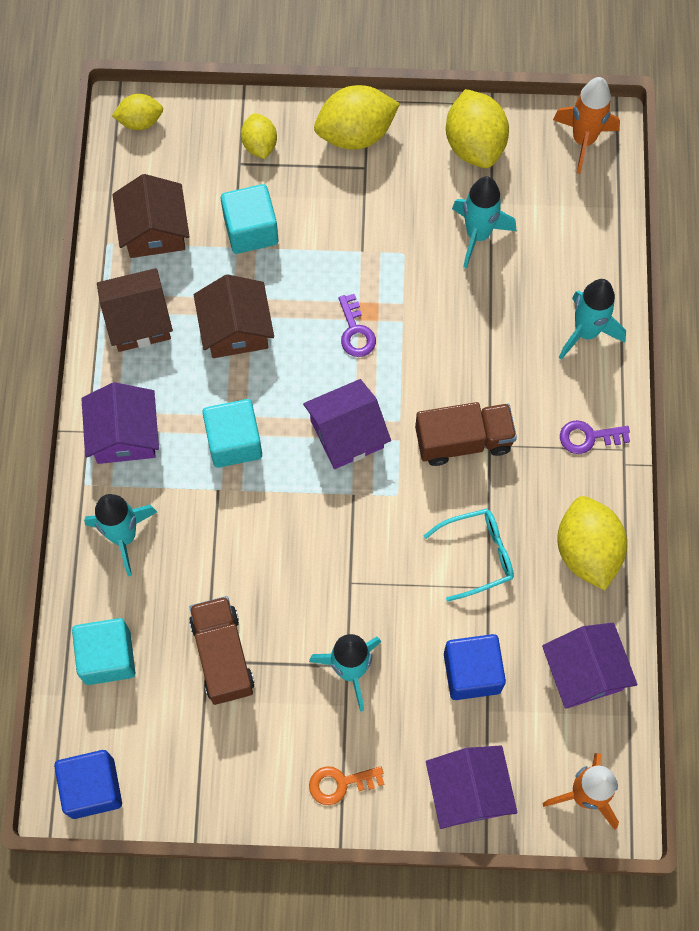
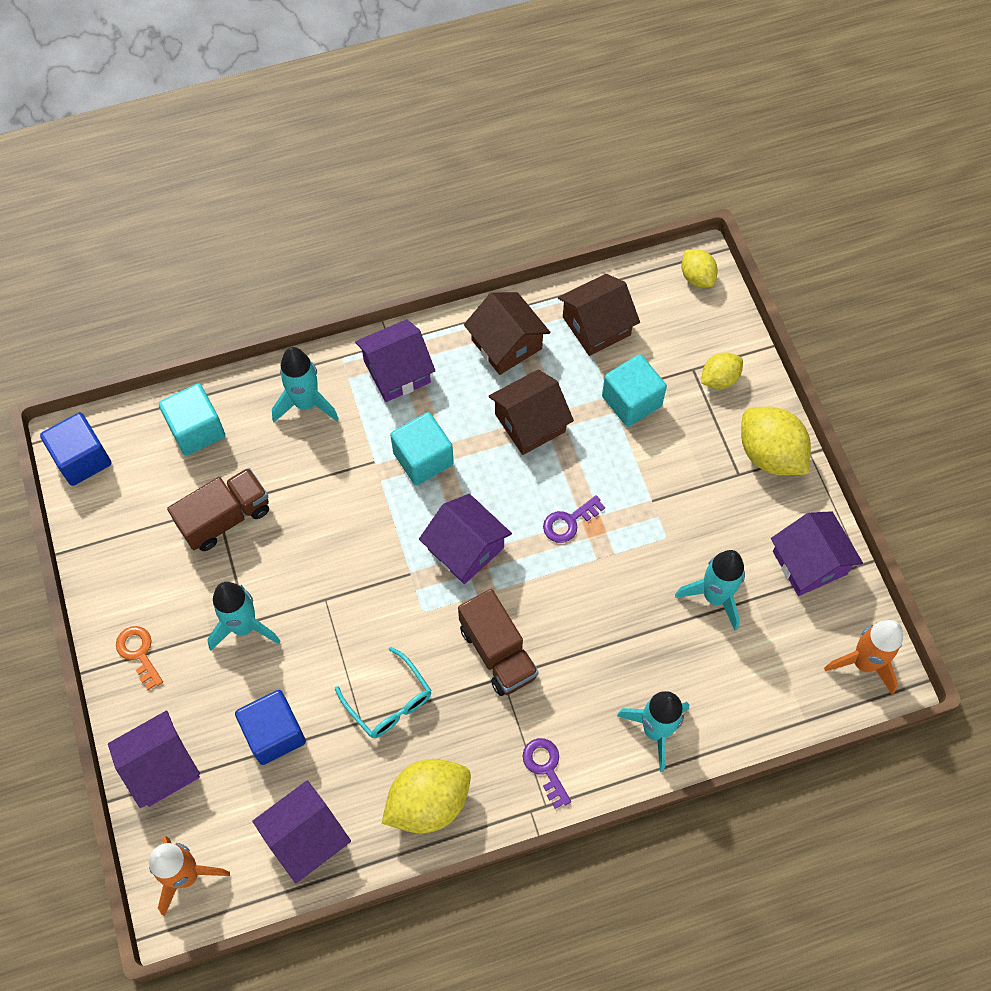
camera: 70 degrees right, 5 degrees down
(474, 144) = (809, 563): yellow lemon -> purple house

